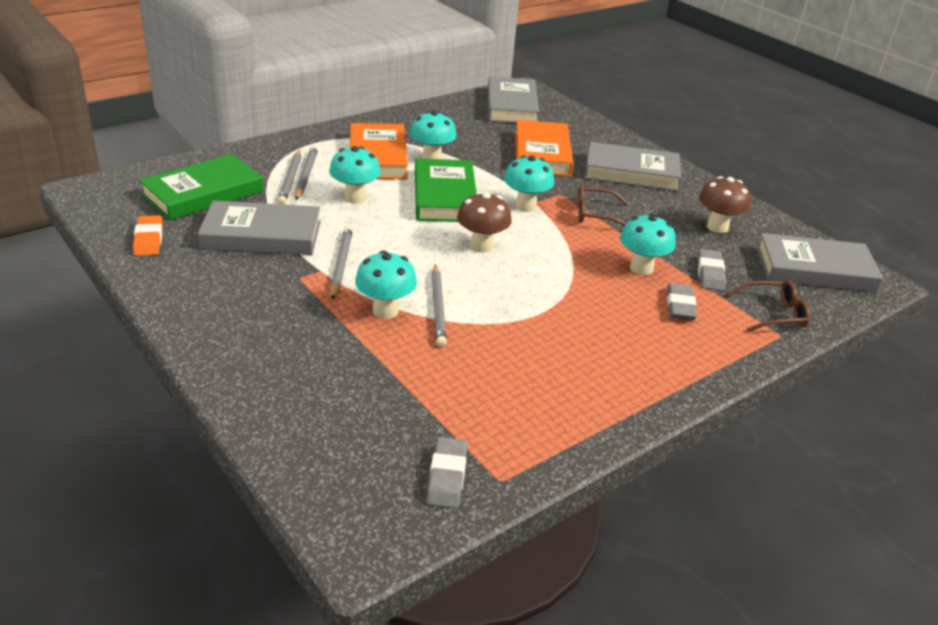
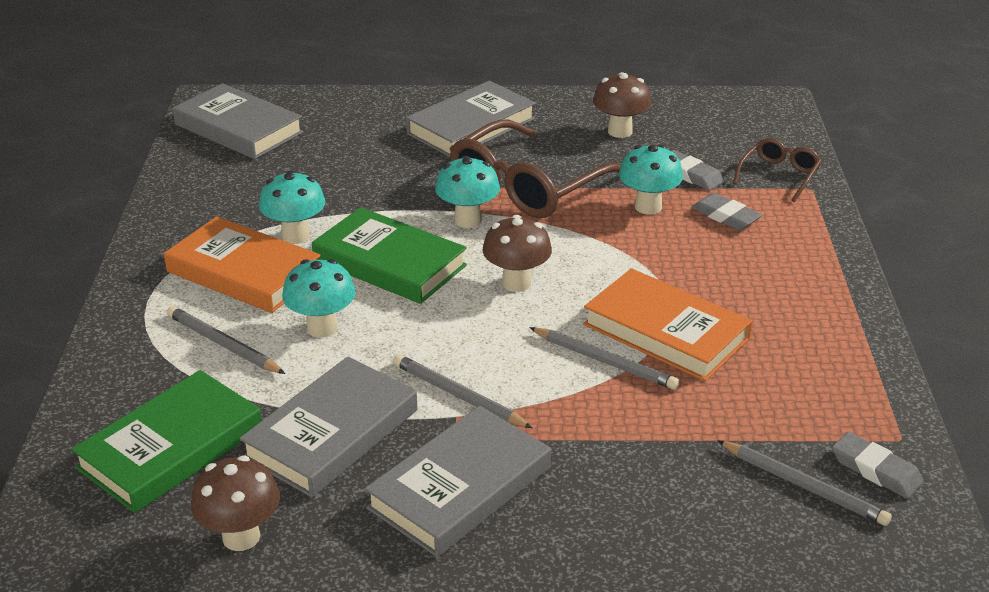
camera: 50 degrees left, 0 degrees up
(148, 239) = (241, 537): orange eraser -> brown mushroom
(203, 193) = (171, 448): green book -> green book turned 45 degrees clockwise
(291, 179) = (220, 360): grey pencil -> grey pencil (803, 486)
(385, 311) = (579, 400): turquoise mushroom -> none
(542, 154) = (371, 160): orange book -> orange book (665, 332)
(596, 214) = (528, 186): brown glasses -> brown glasses, size x1.99
(815, 269) = (733, 120): grey book -> grey book (459, 488)

